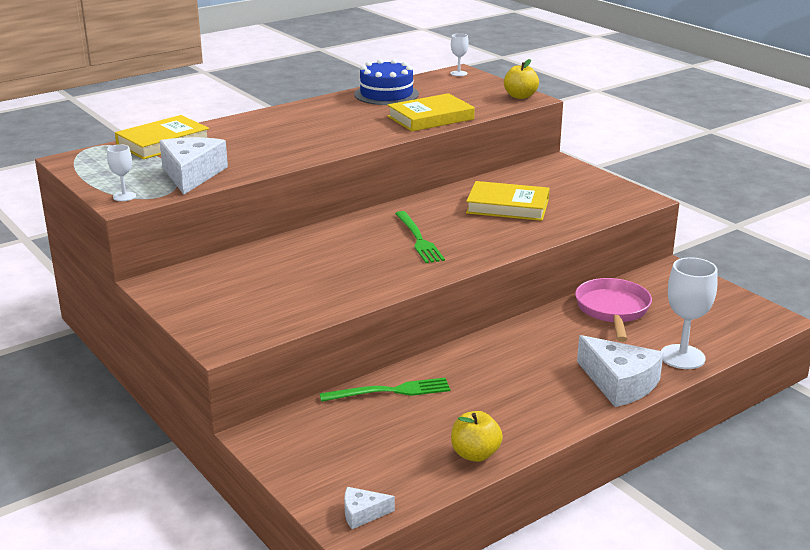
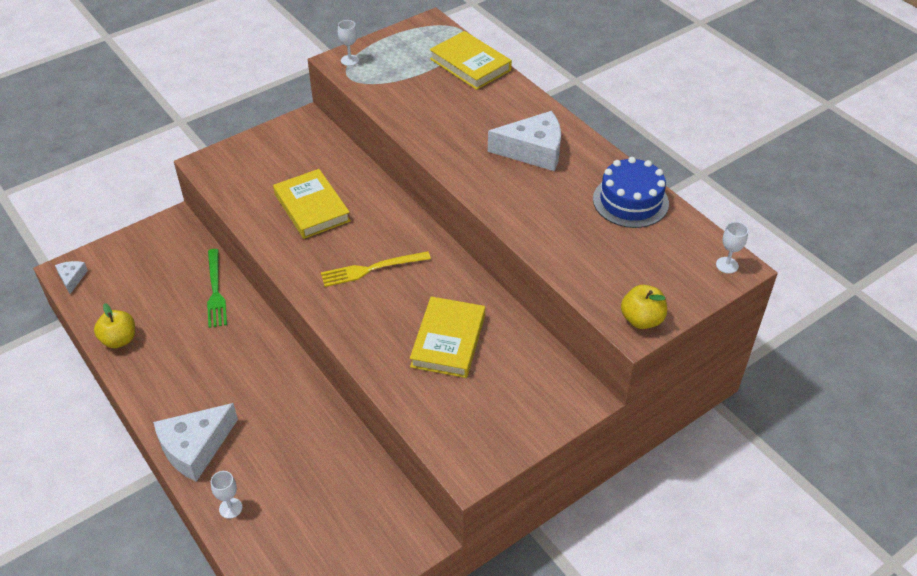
camera: 90 degrees right, 20 degrees up
(191, 174) = (393, 88): white cheese -> white cheese (533, 151)
(418, 239) = (371, 269): green fork -> yellow fork
(430, 118) = (551, 236): yellow book -> yellow book (312, 208)
(612, 310) = (330, 462): pink pan -> none
(682, 357) = (230, 508): white goblet -> white goblet, size x0.52

